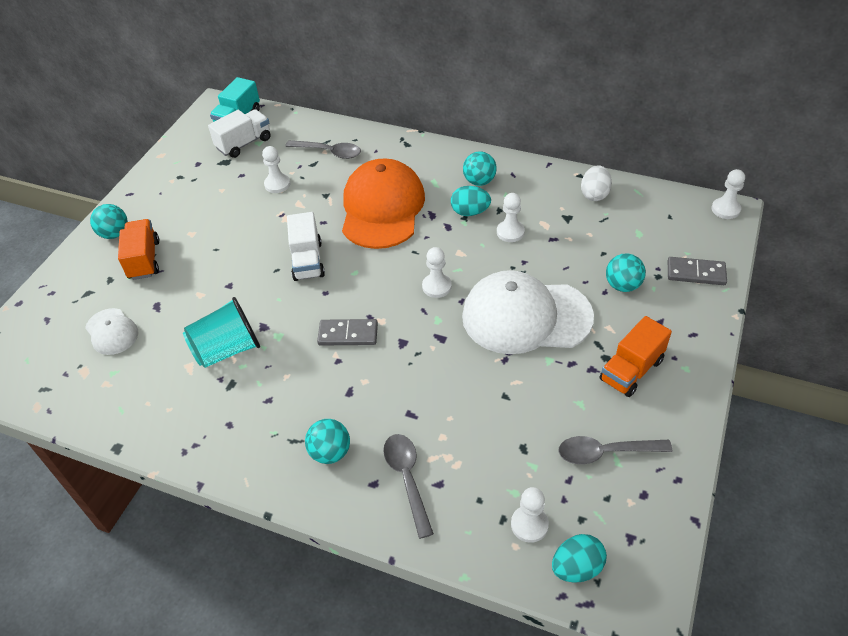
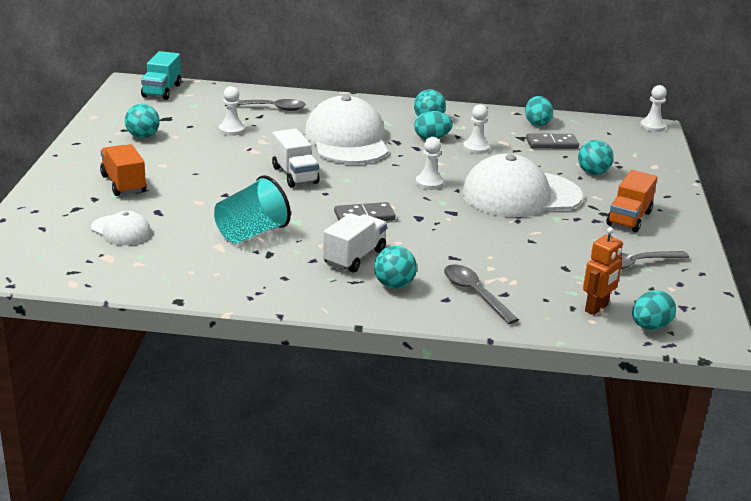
camera: 20 degrees left, 20 degrees down
(115, 234) = (79, 169): turquoise ball -> turquoise ball (143, 136)
(244, 143) = (179, 106): white truck -> white truck (354, 257)
(382, 208) = (347, 140): orange cap -> white cap
(529, 524) = (596, 308): white pawn -> orange robot
(594, 194) = (537, 123): white egg -> turquoise egg
(696, 273) = (649, 162): grey domino -> grey domino (551, 144)

